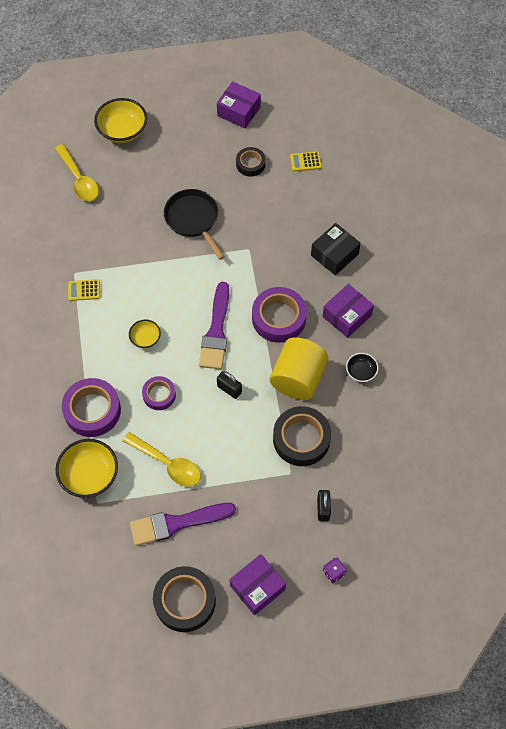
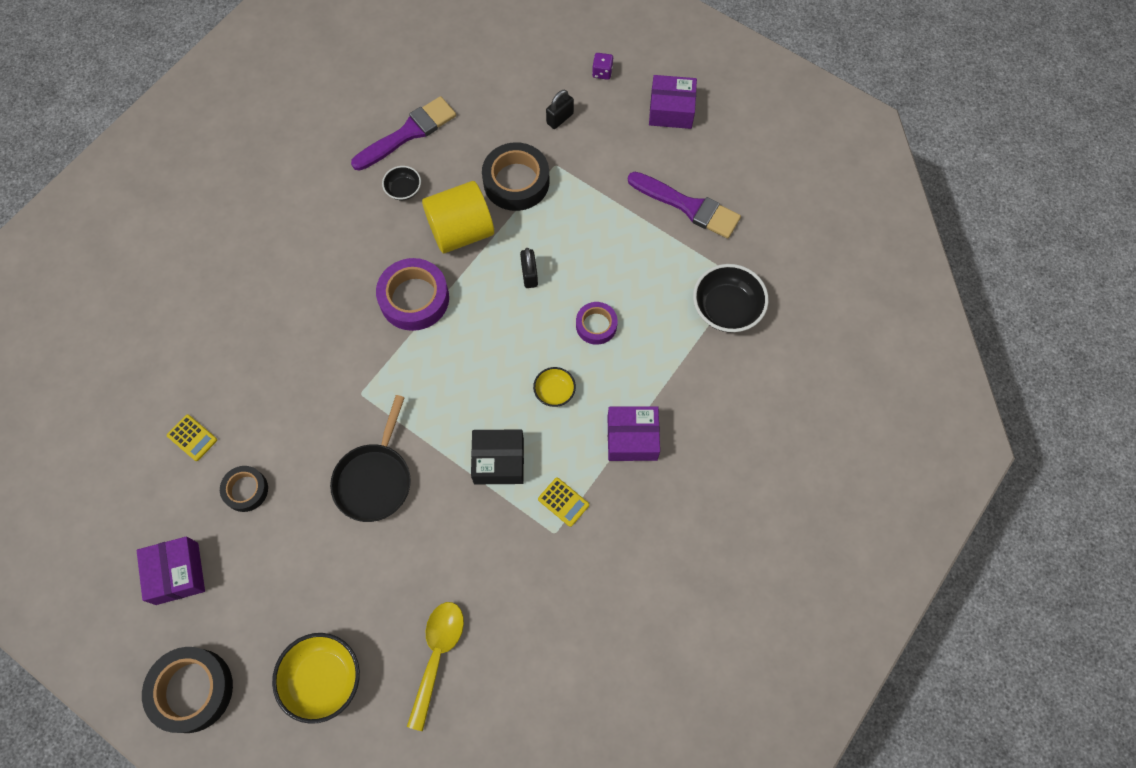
camera: 135 degrees left, 5 degrees up
(89, 475) = (726, 309): yellow bowl -> black bowl
(92, 410) = (671, 365): purple tape -> none
(167, 464) = (649, 259): yellow spoon -> none
(185, 601) = (737, 147): black tape -> black tape (192, 690)
(216, 331) = (482, 338): purple brush -> purple brush (408, 133)
(334, 255) = (292, 311): black box -> black box (499, 461)
(347, 316) = (354, 246): purple box -> purple box (632, 438)

